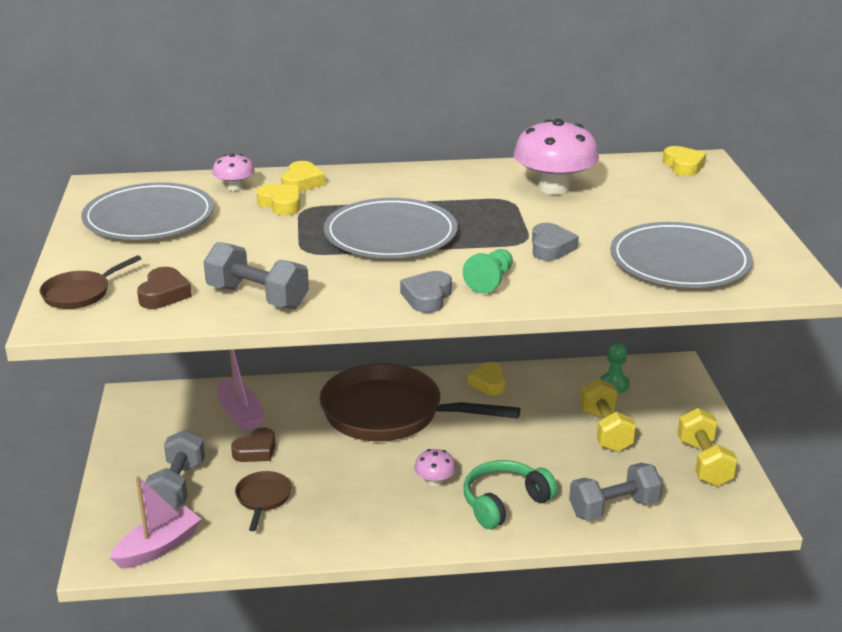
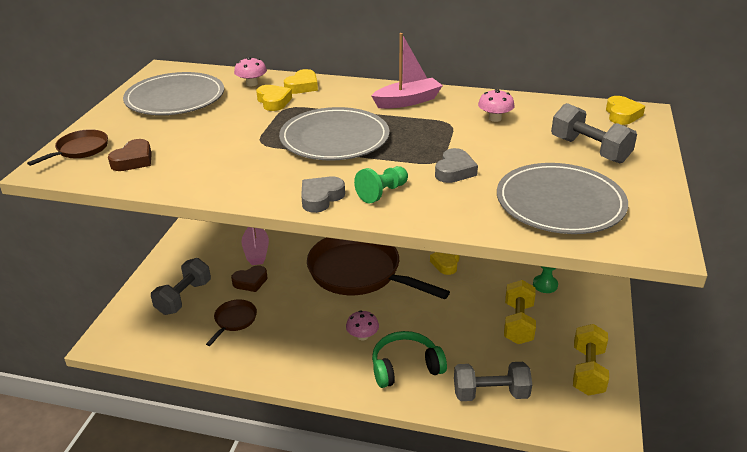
camera: 20 degrees right, 5 degrees up
(80, 293) = (80, 150): brown pan -> brown pan turned 150 degrees clockwise
(158, 547) = (145, 341): pink boat -> pink boat (407, 101)
(257, 297) = (195, 175): grey dumbbell -> grey dumbbell (589, 150)
(554, 188) = (495, 118): pink mushroom -> pink mushroom, size x0.50

